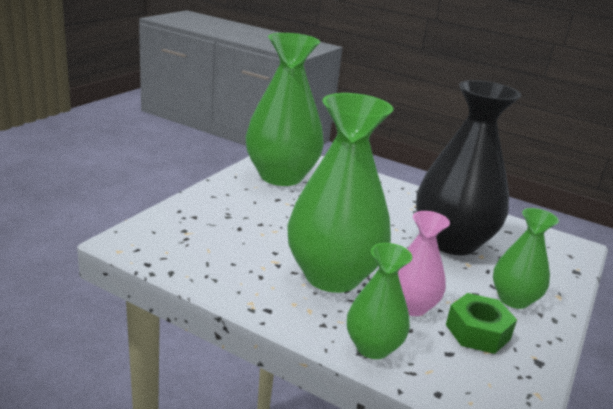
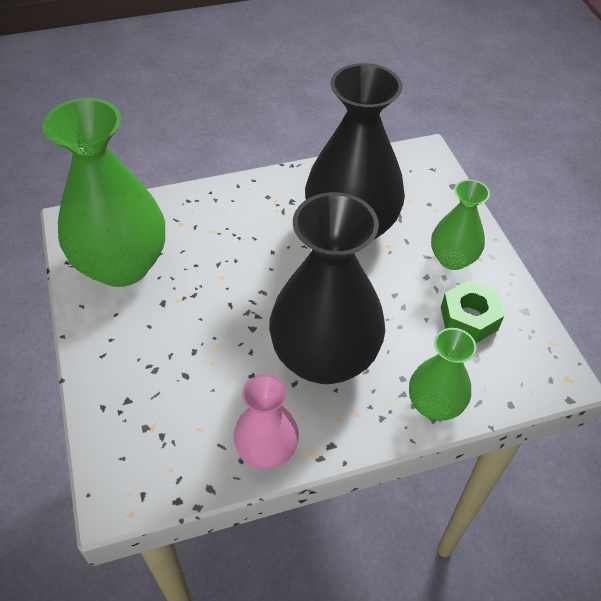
camera: 45 degrees left, 25 degrees up
(332, 276) = (324, 358): green vase -> black vase
(411, 306) = (408, 335): pink vase -> pink vase (266, 450)

